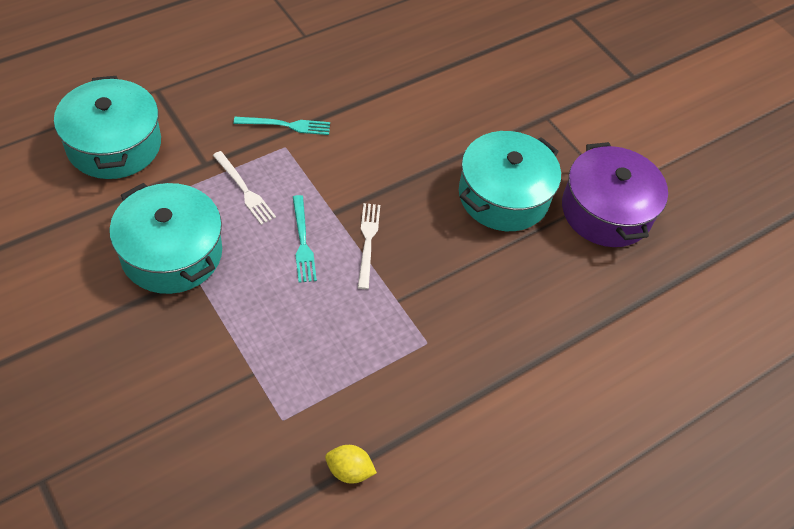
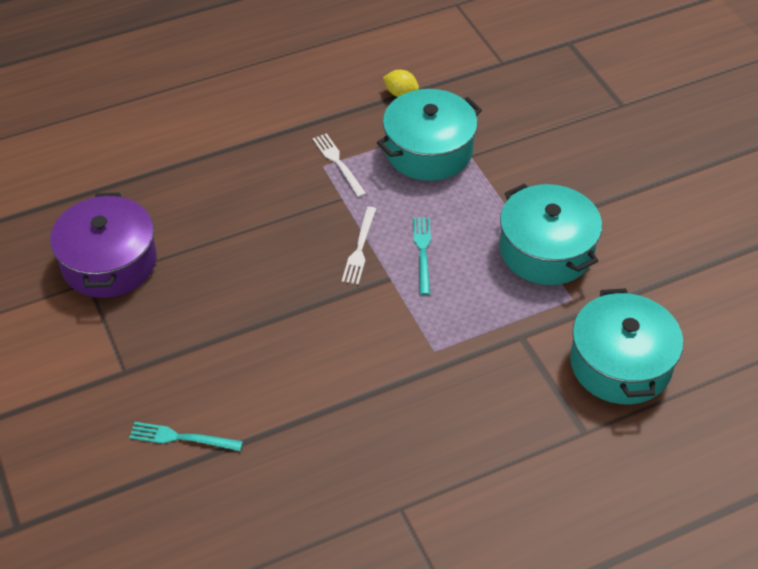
camera: 165 degrees left, 5 degrees down
(244, 190) = (479, 306): white fork -> white fork (338, 163)
(286, 125) = (432, 377): turquoise fork -> turquoise fork (181, 438)
(503, 195) = (210, 284): turquoise pot -> turquoise pot (428, 150)

